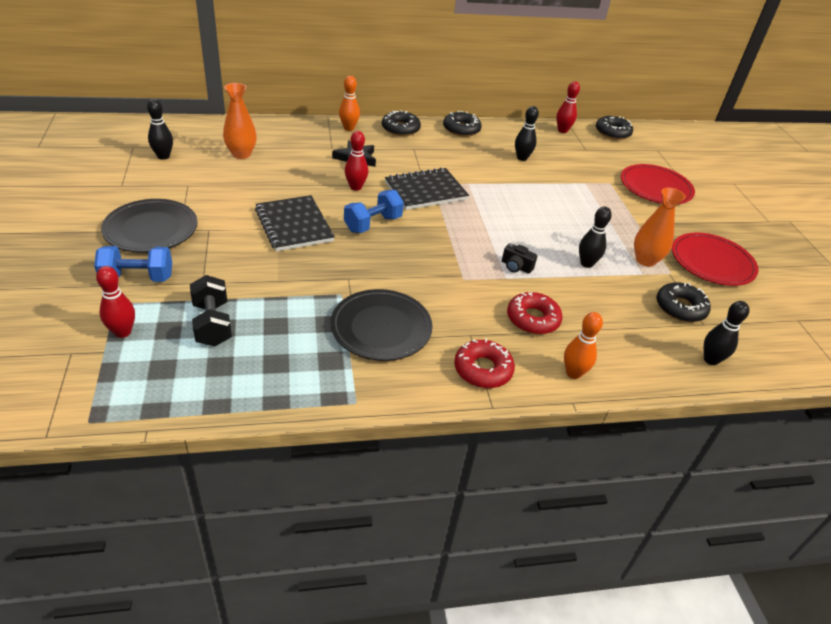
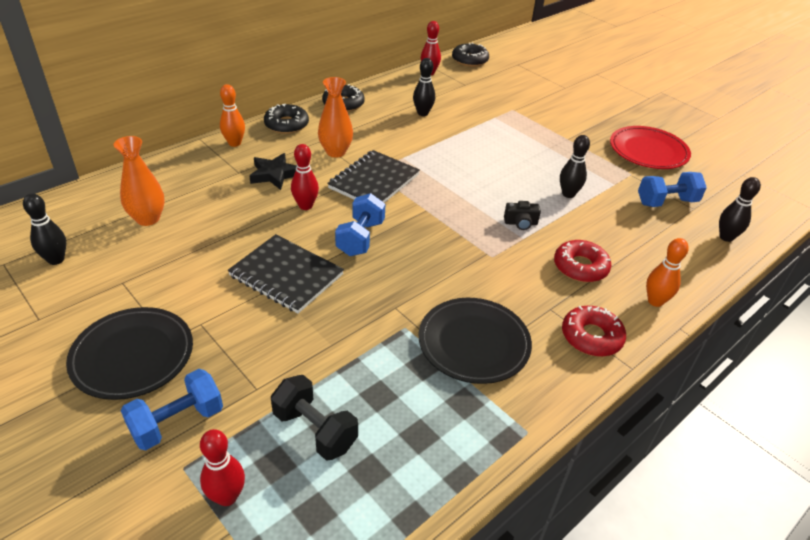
camera: 30 degrees left, 0 degrees up
(645, 260) = (605, 170): orange vase -> orange vase (335, 152)
(655, 187) = (549, 100): red plate -> none
(680, 308) = (666, 202): black donut -> blue dumbbell

